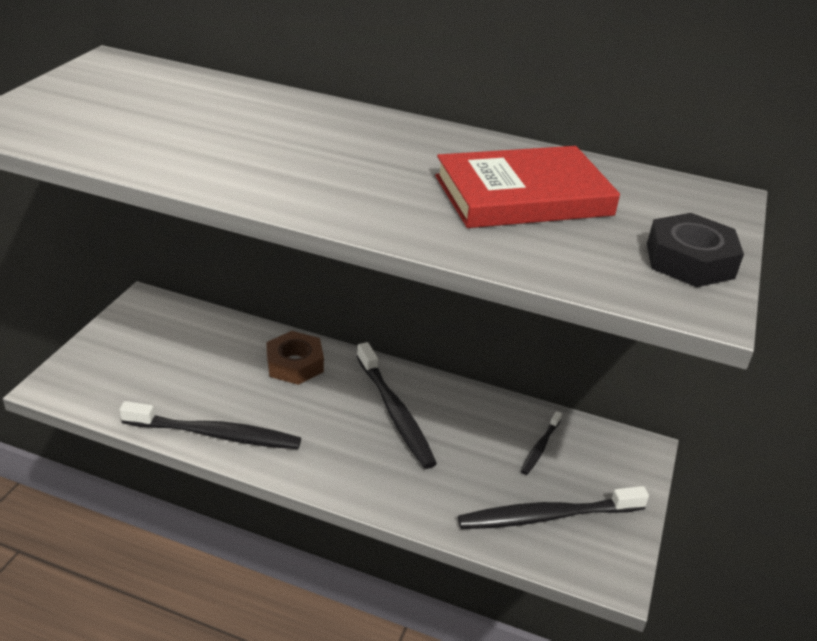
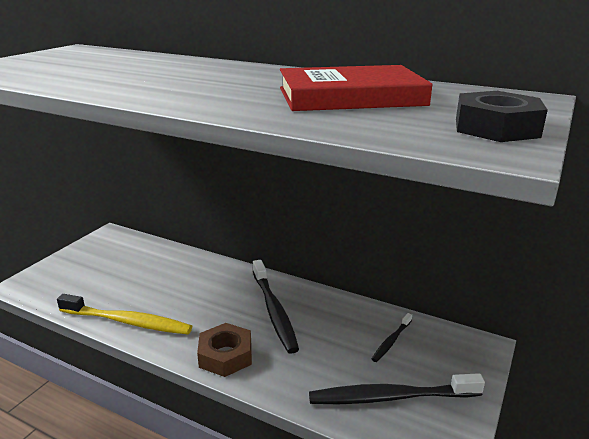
camera: 10 degrees right, 10 degrees down
(215, 434) = (127, 321): black toothbrush -> yellow toothbrush
(295, 364) = (204, 275): brown nut -> brown nut (225, 355)

